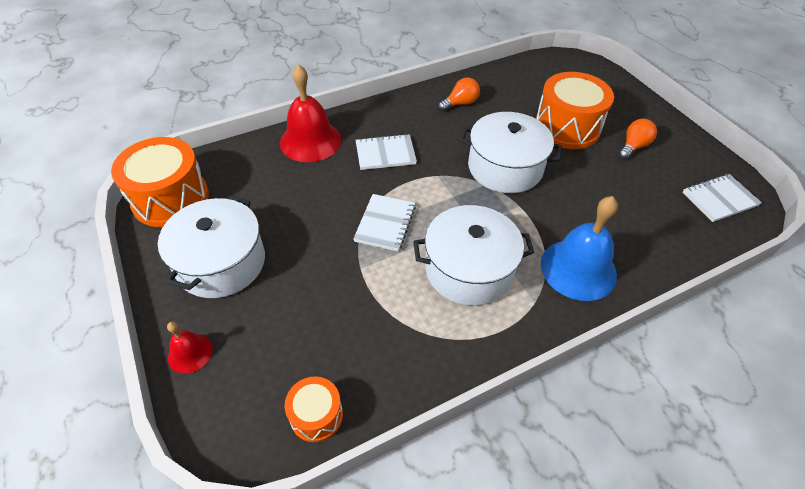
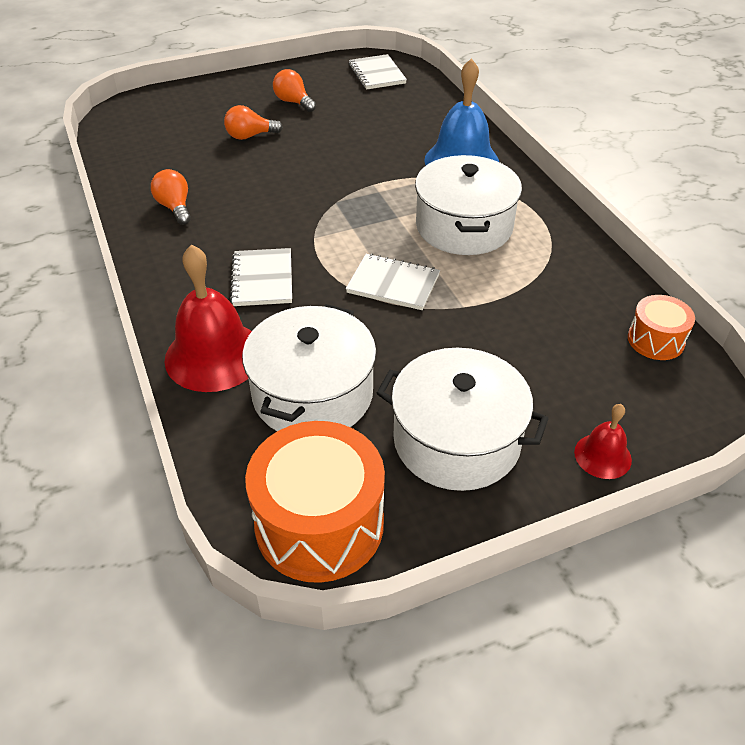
camera: 85 degrees left, 5 degrees down
(505, 167) = (310, 186): white pot -> white pot (313, 394)
(567, 127) = (250, 136): orange drum -> orange light bulb

